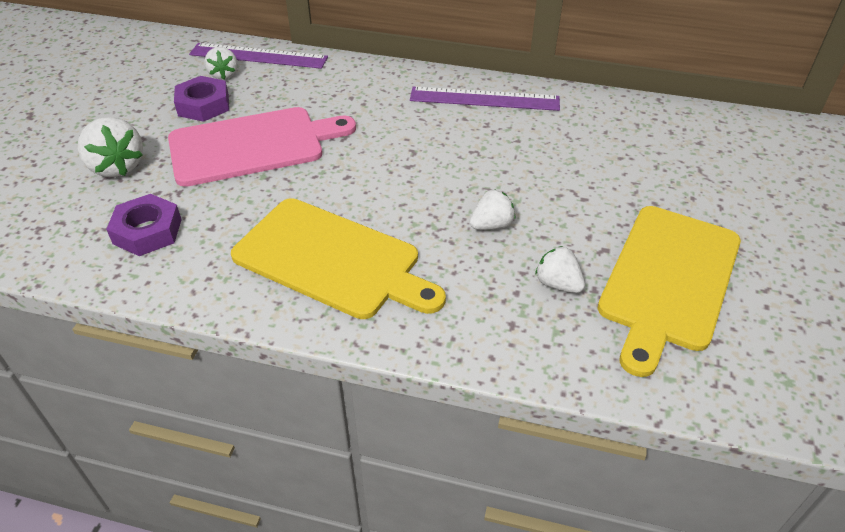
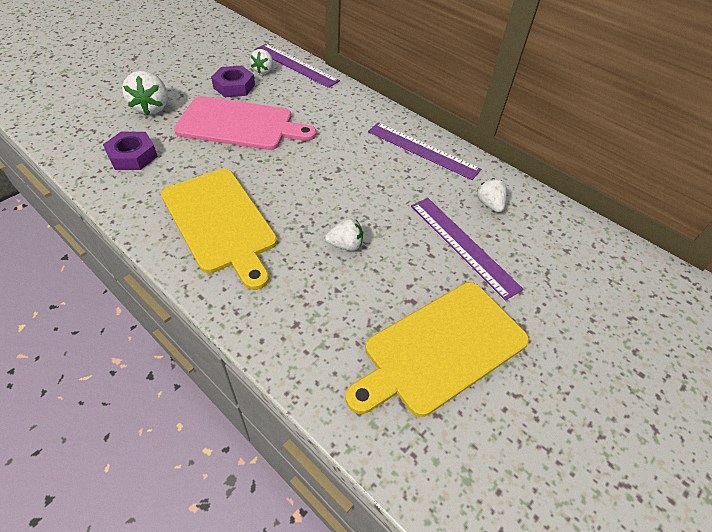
camera: 25 degrees right, 5 degrees up
(557, 284) = (354, 310): white strawberry -> white strawberry (489, 204)
(605, 177) = (463, 245): none -> purple ruler

